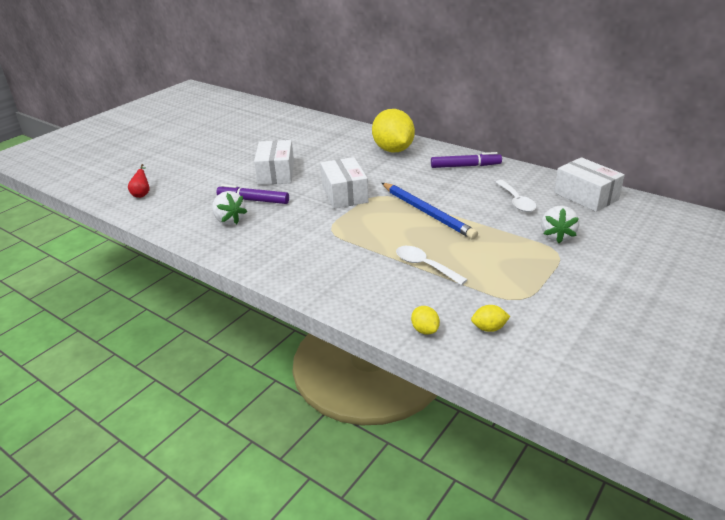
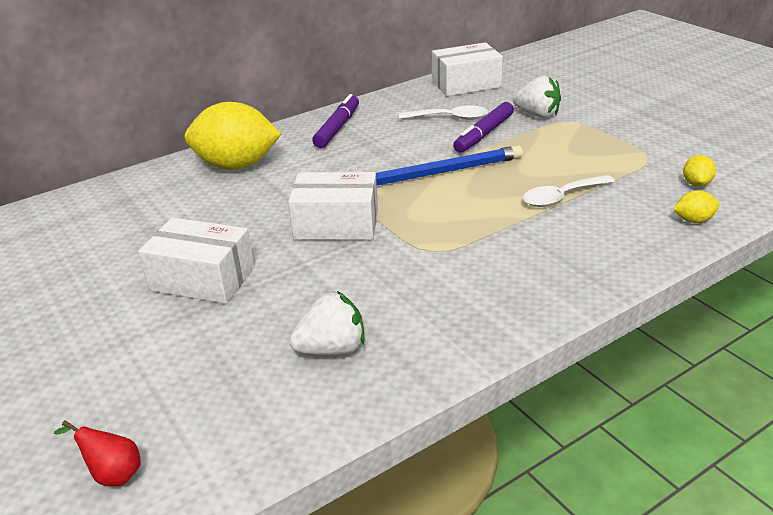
camera: 70 degrees left, 0 degrees up
(253, 200) = (281, 314): purple marker -> purple marker (484, 134)

